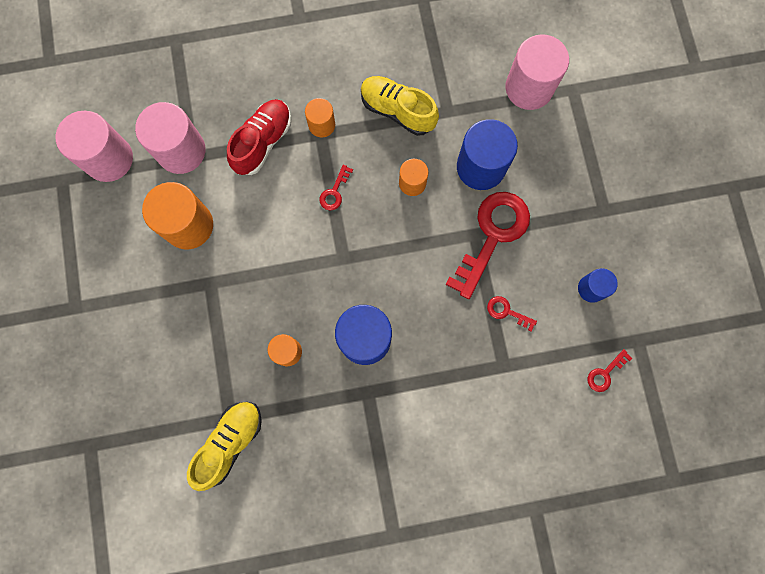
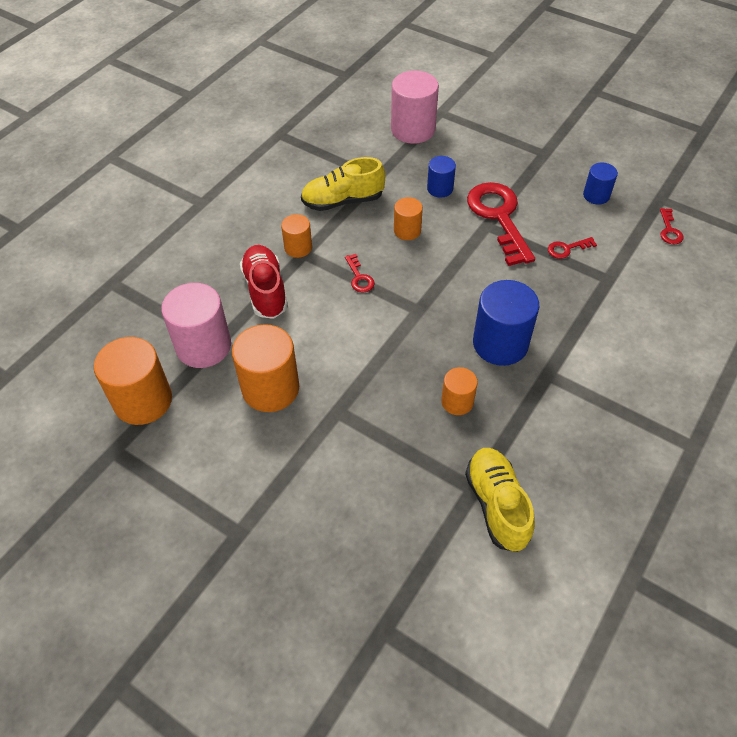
camera: 45 degrees left, 25 degrees down
(109, 159) = (143, 401): pink cylinder -> orange cylinder
(481, 167) = (440, 189): blue cylinder -> blue cylinder, size x0.55

